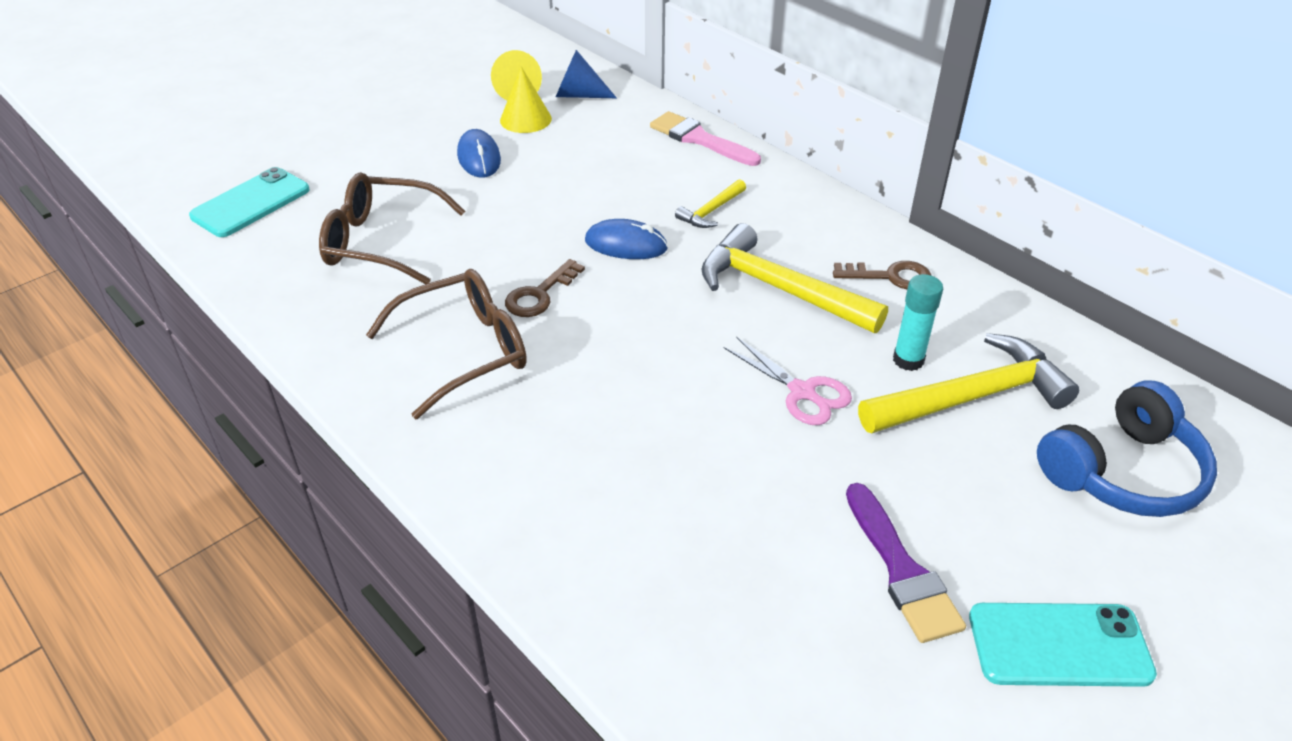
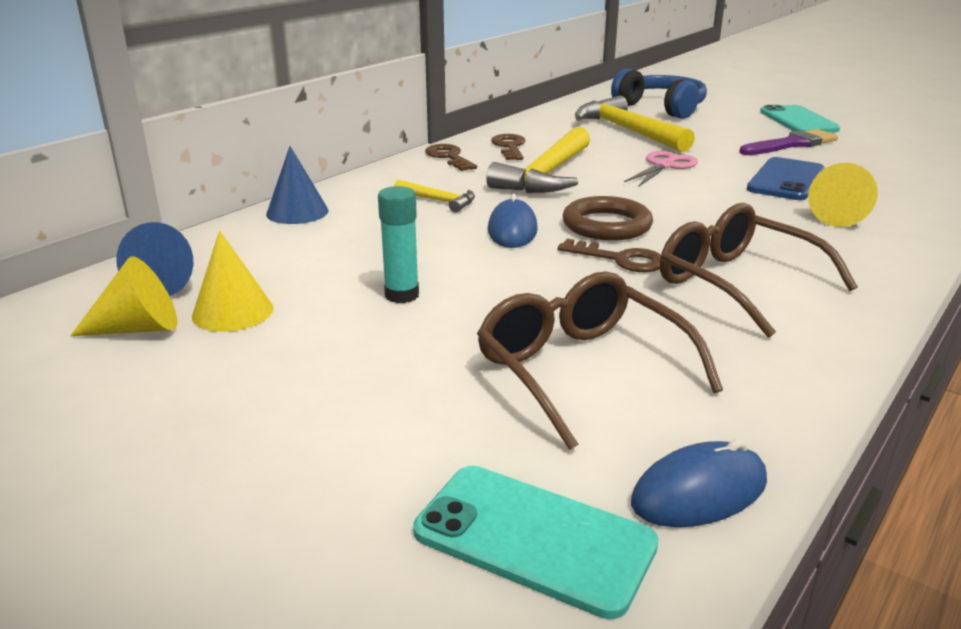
camera: 100 degrees left, 15 degrees down
(381, 242) = (581, 370): brown glasses -> brown glasses turned 150 degrees clockwise
(479, 158) = (344, 331): blue mouse -> blue mouse (699, 492)
(591, 491) = (839, 217): none -> yellow cone
(620, 303) = (606, 225): none -> brown ring
(699, 139) = (297, 212): pink brush -> blue cone
(731, 494) = (785, 180): none -> blue phone
(850, 228) = (449, 157): none -> brown key
(908, 360) = (604, 143): turquoise glue stick -> turquoise glue stick (402, 295)

